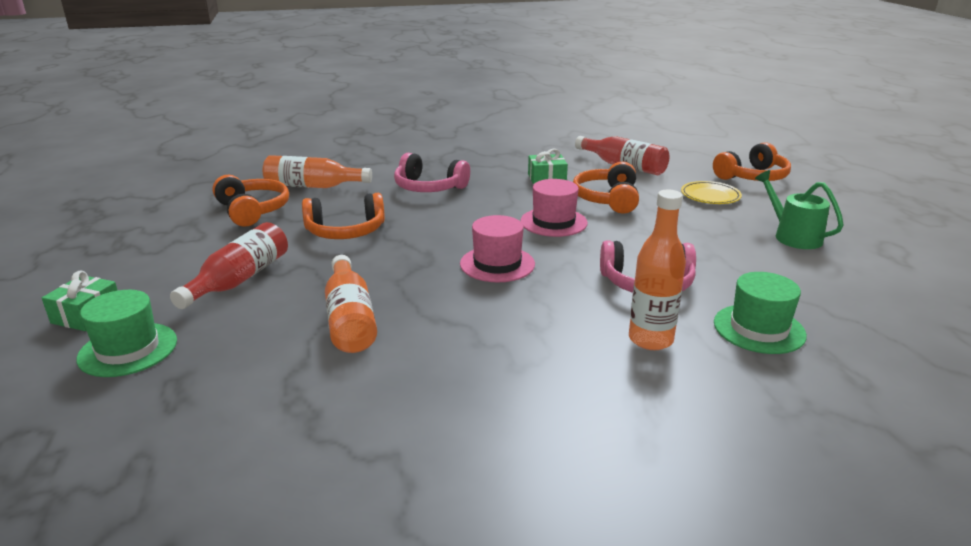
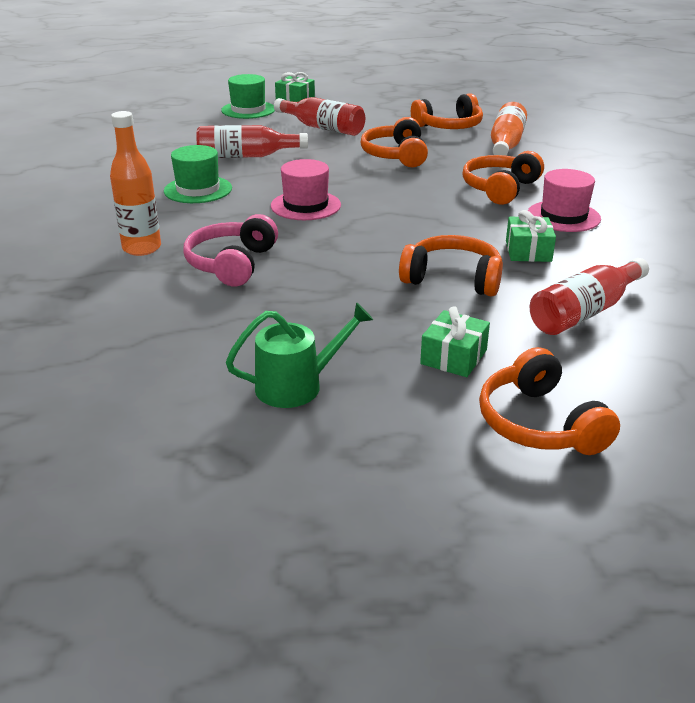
camera: 100 degrees right, 5 degrees up
(350, 319) = (246, 156): orange bottle -> red bottle
(429, 187) = (500, 189): pink headphones -> orange headphones
(553, 222) = (390, 239): pink hat -> pink hat (563, 216)
(710, 196) = (454, 357): yellow plate -> green gift
(759, 329) = (118, 299): green hat -> green hat (198, 190)

